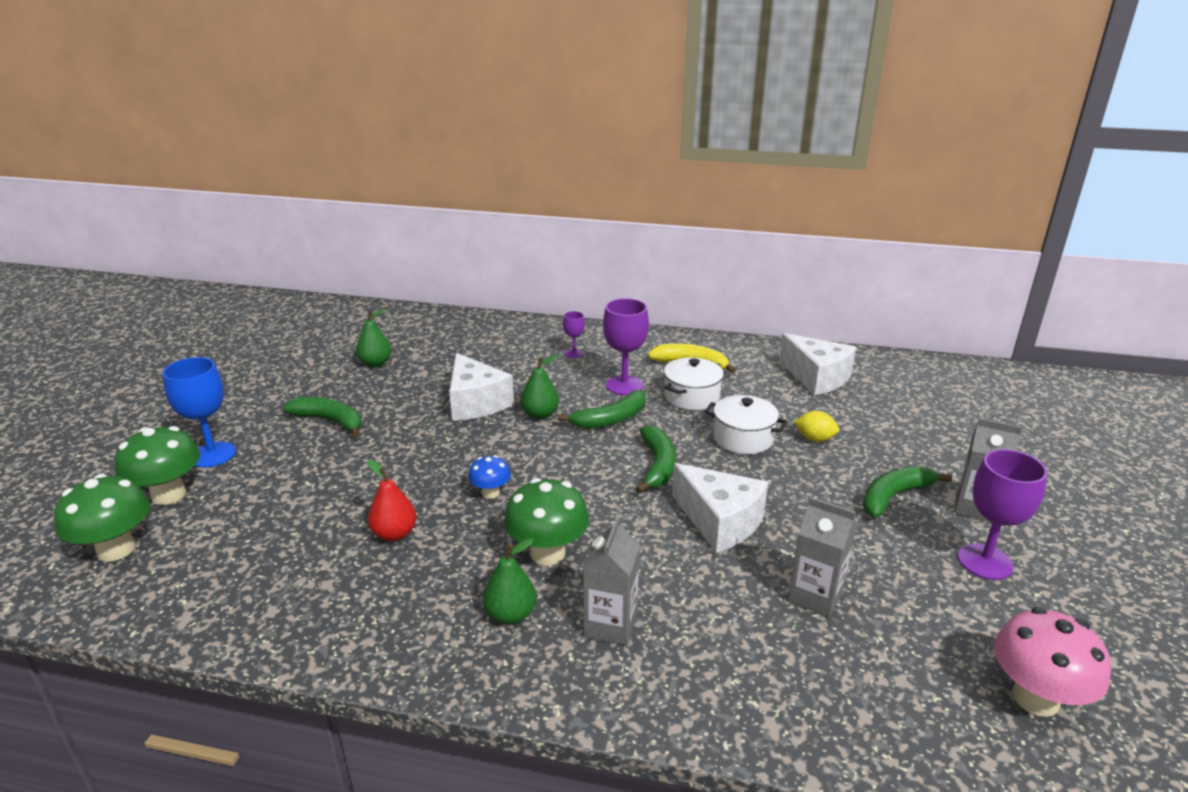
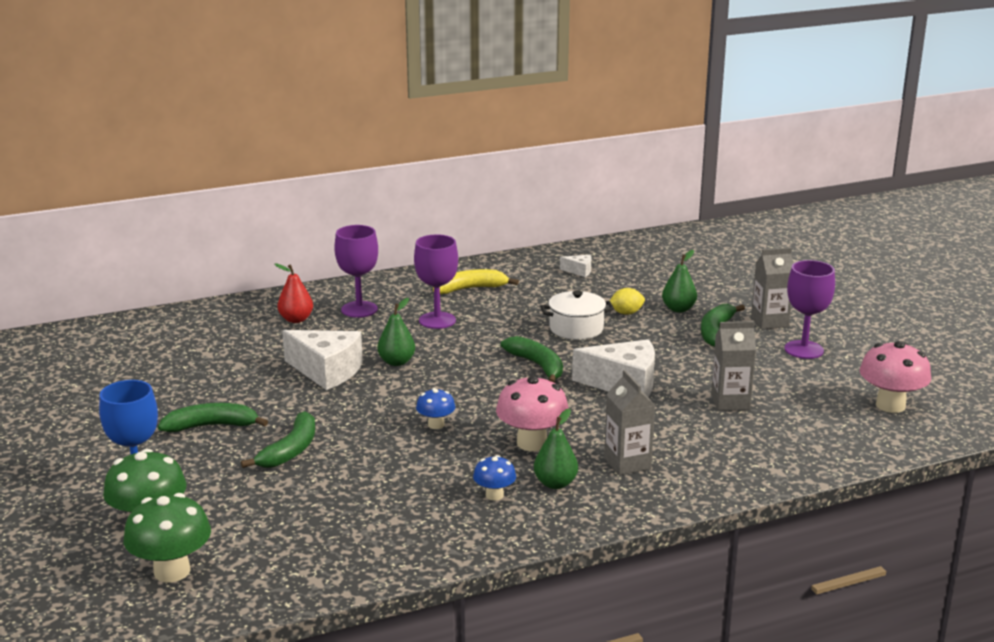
camera: 35 degrees left, 5 degrees down
(375, 363) = (178, 371): green pear -> green pear (678, 309)
(394, 534) = (399, 474): red pear -> red pear (296, 319)
(440, 599) = (494, 495): none -> blue mushroom
(547, 553) = (532, 443): green mushroom -> pink mushroom
(574, 353) = (359, 309): purple goblet -> purple goblet, size x1.90
(611, 419) = (460, 347): green banana -> green banana (290, 450)
(691, 397) = (502, 312): white pot -> none
(816, 377) = (579, 271): white cheese -> white cheese, size x0.46

